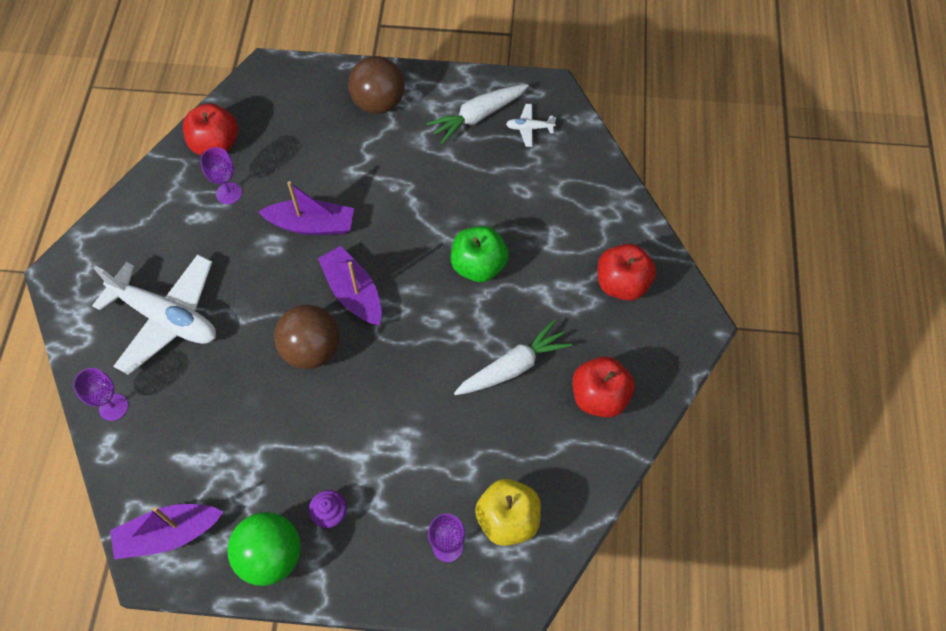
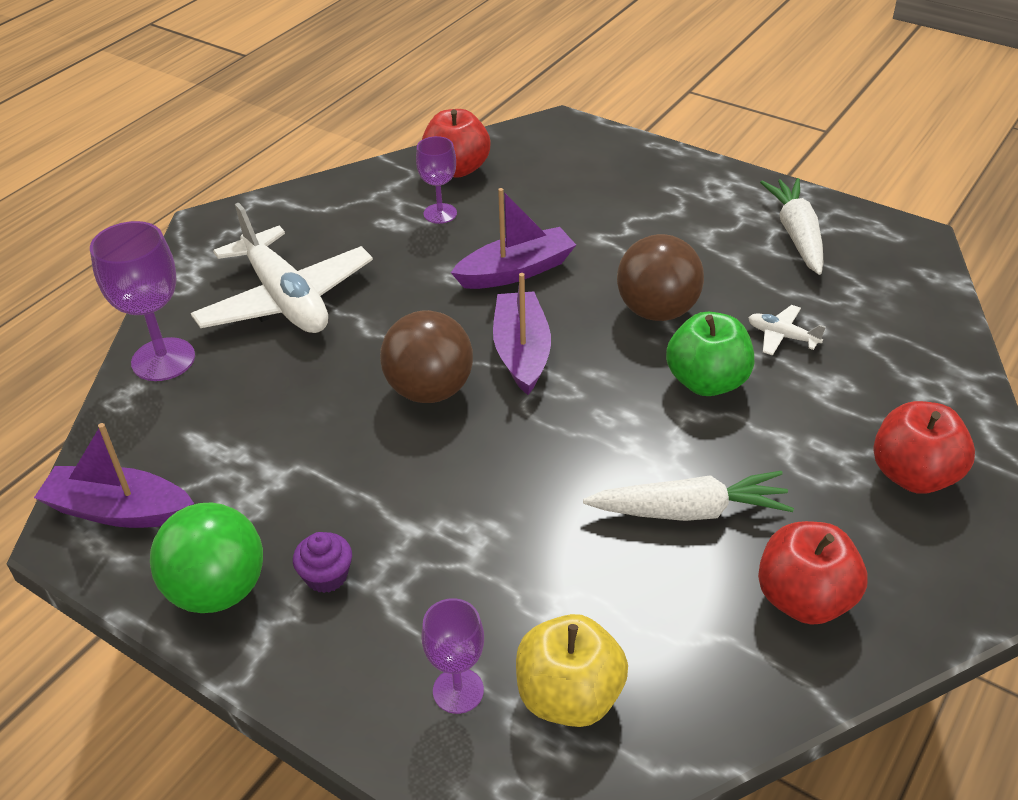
camera: 30 degrees right, 20 degrees down
(113, 407) = (163, 359): purple goblet -> purple goblet, size x1.62
(312, 225) = (516, 271): purple boat -> purple boat turned 60 degrees counterclockwise
(379, 103) = (674, 187): brown ball -> brown ball (657, 311)
(478, 116) = (797, 235): white carrot -> white carrot turned 90 degrees clockwise
(529, 128) = (862, 266): white plane -> white plane (782, 336)

